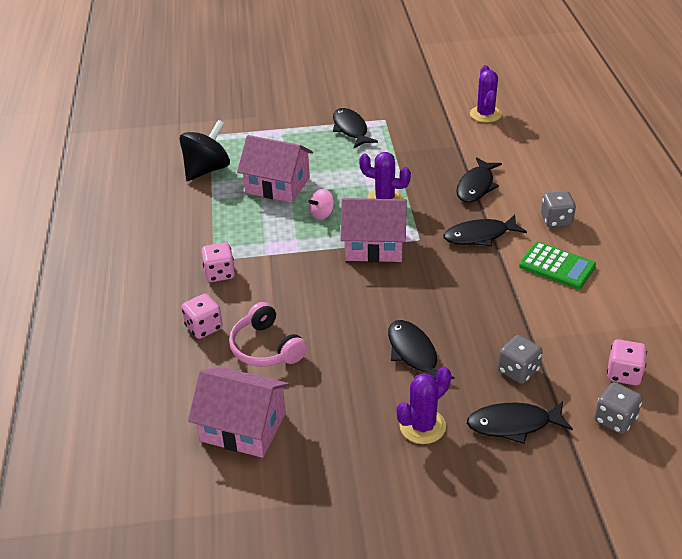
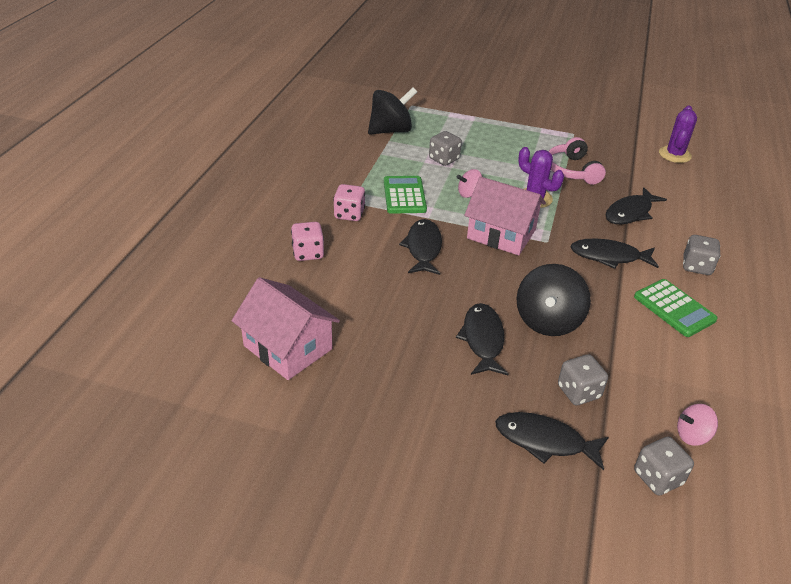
camera: 20 degrees right, 0 degrees up
(261, 236) = (404, 195): none -> green calculator
(266, 347) = (350, 288): pink headphones -> pink headphones (572, 170)
(277, 185) = (444, 159): pink house -> grey dice
(351, 129) = (537, 133): black fish -> black fish (423, 248)
(422, 426) = (452, 408): purple cactus -> none
(460, 316) = (548, 321): none -> black spinning top
(624, 374) = (692, 435): pink dice -> pink spinning top

